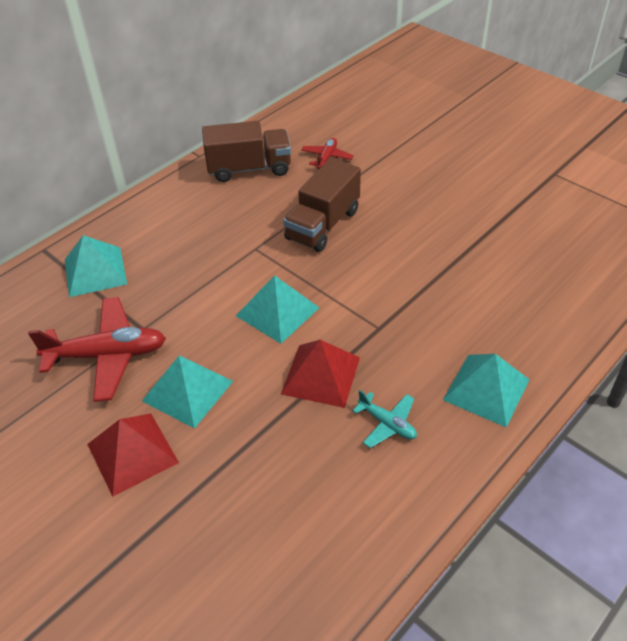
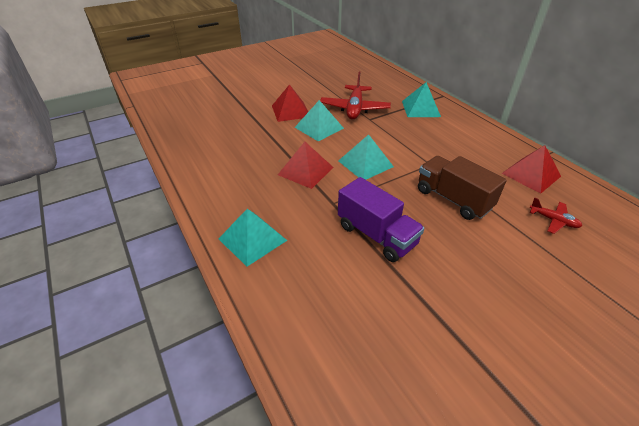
camera: 105 degrees right, 5 degrees down
(249, 169) = (531, 174): brown truck -> red pyramid
(387, 424) = (255, 188): turquoise plane -> none
(416, 278) = (376, 235): none -> purple truck

